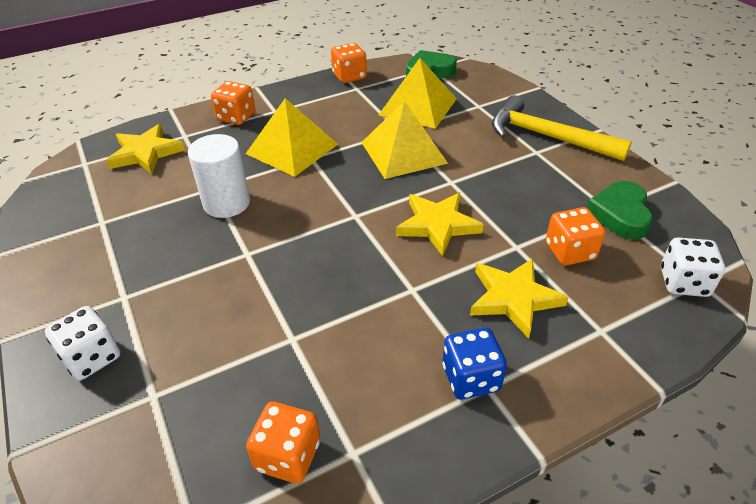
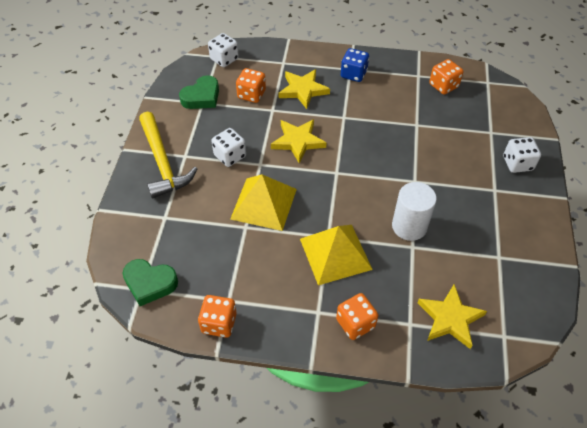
camera: 145 degrees left, 10 degrees up
(418, 106) = (207, 244): yellow pyramid -> none
(492, 173) = (230, 156): none -> white dice

